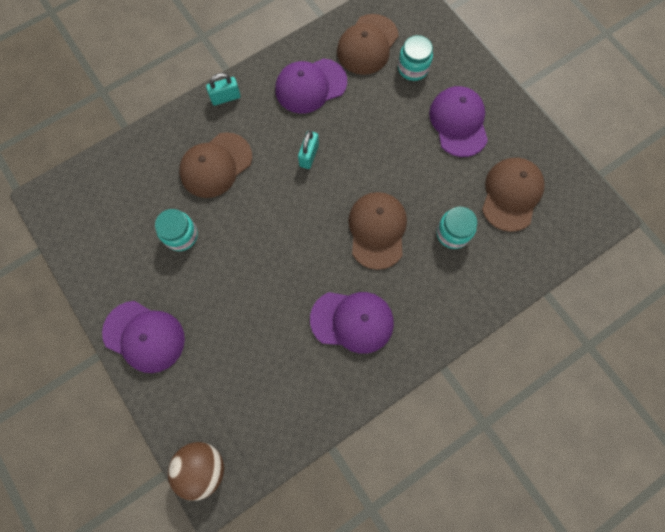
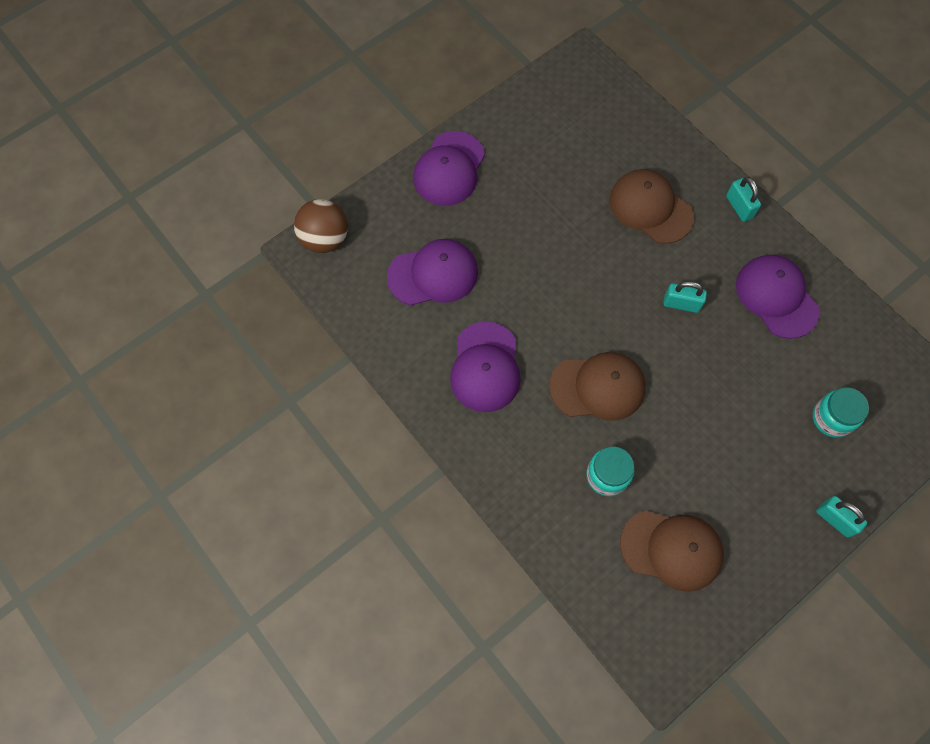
camera: 85 degrees right, 5 degrees down
(181, 235) = (561, 186): turquoise jar -> none
(367, 45) = (854, 359): brown cap -> none
(458, 123) = (763, 479): purple cap -> purple cap (433, 274)
(489, 82) = (835, 519): none -> turquoise padlock

